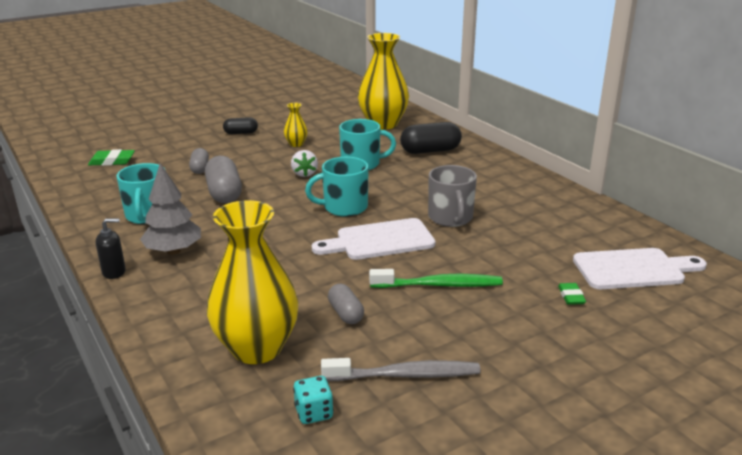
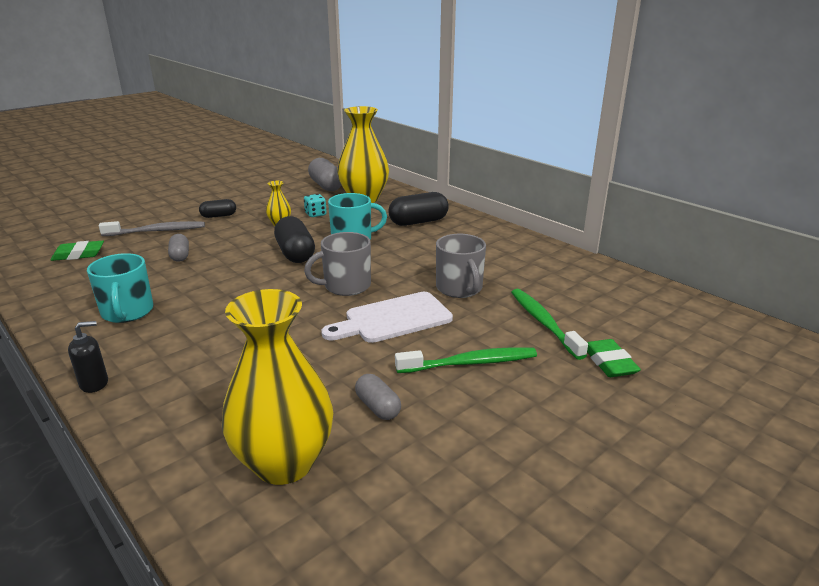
camera: 10 degrees left, 0 degrees up
(173, 251) = (163, 351): grey tree -> none
(224, 193) = (212, 280): grey capsule -> grey capsule (326, 186)
(304, 174) = (295, 253): white strawberry -> black capsule
(314, 413) = (371, 541): turquoise dice -> turquoise dice (315, 214)
(344, 207) = (346, 286): turquoise mug -> grey mug
(404, 375) = (464, 477): grey toothbrush -> grey toothbrush (156, 231)
(521, 256) = (544, 323): none -> green toothbrush
(571, 296) = (609, 362): green eraser -> green eraser, size x1.58
(633, 269) = (657, 327): white cutting board -> none

